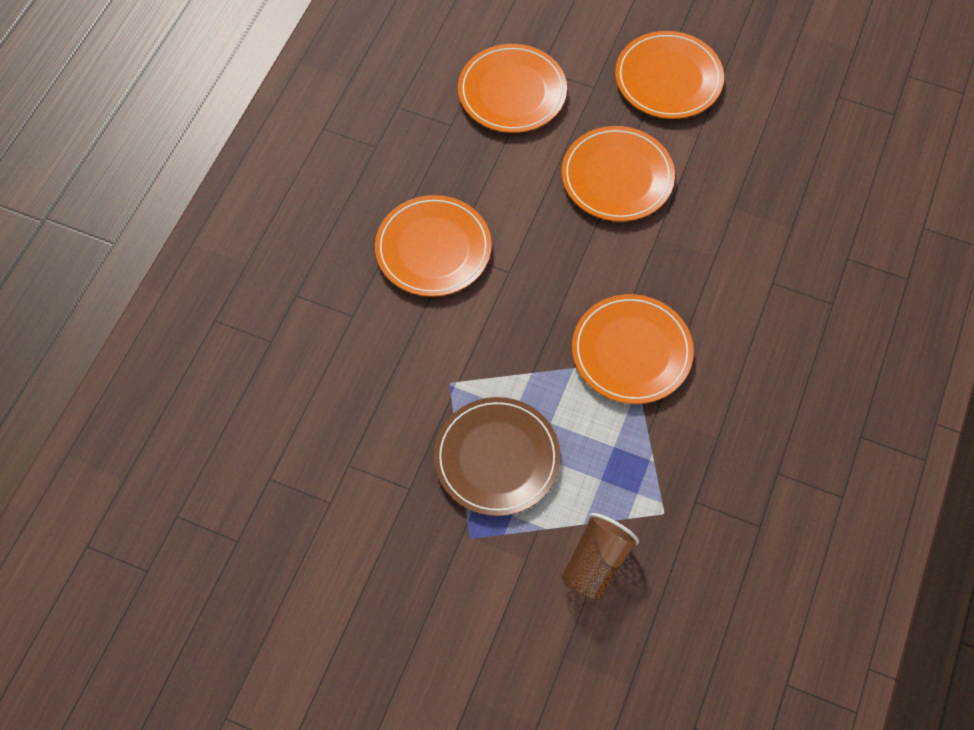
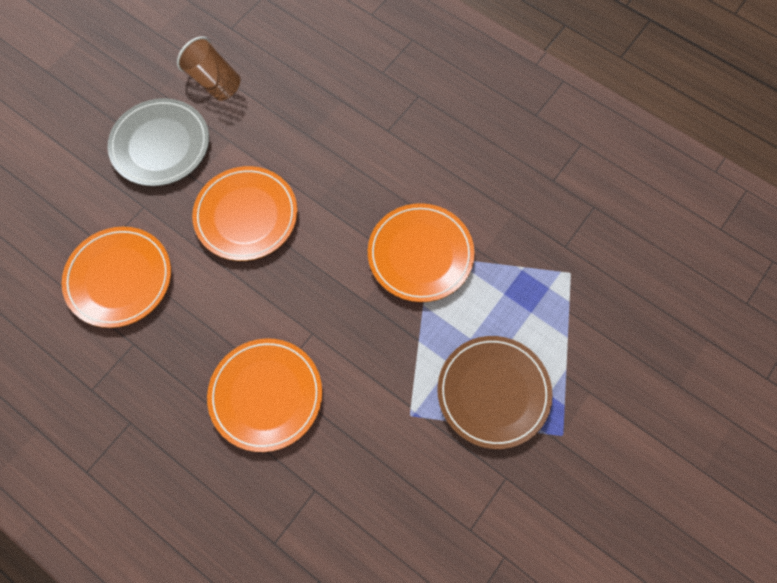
camera: 75 degrees left, 5 degrees up
(596, 564) = (604, 337): brown cup -> brown cup (214, 81)
(668, 78) = (160, 145): orange plate -> grey plate

